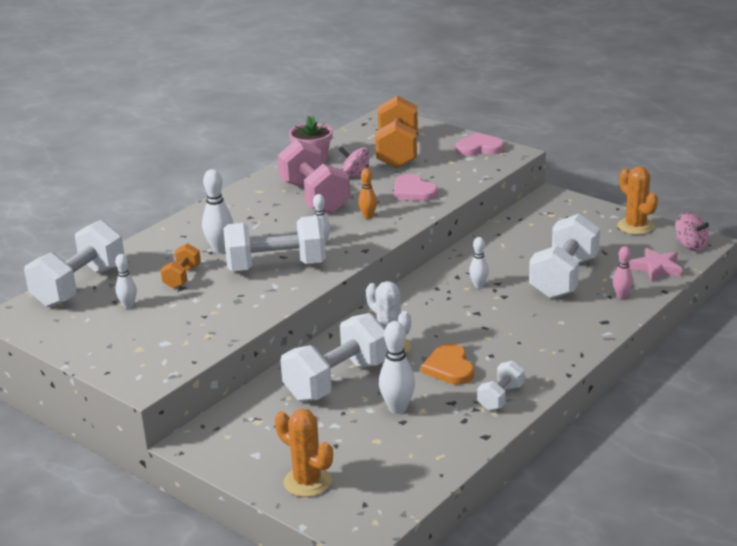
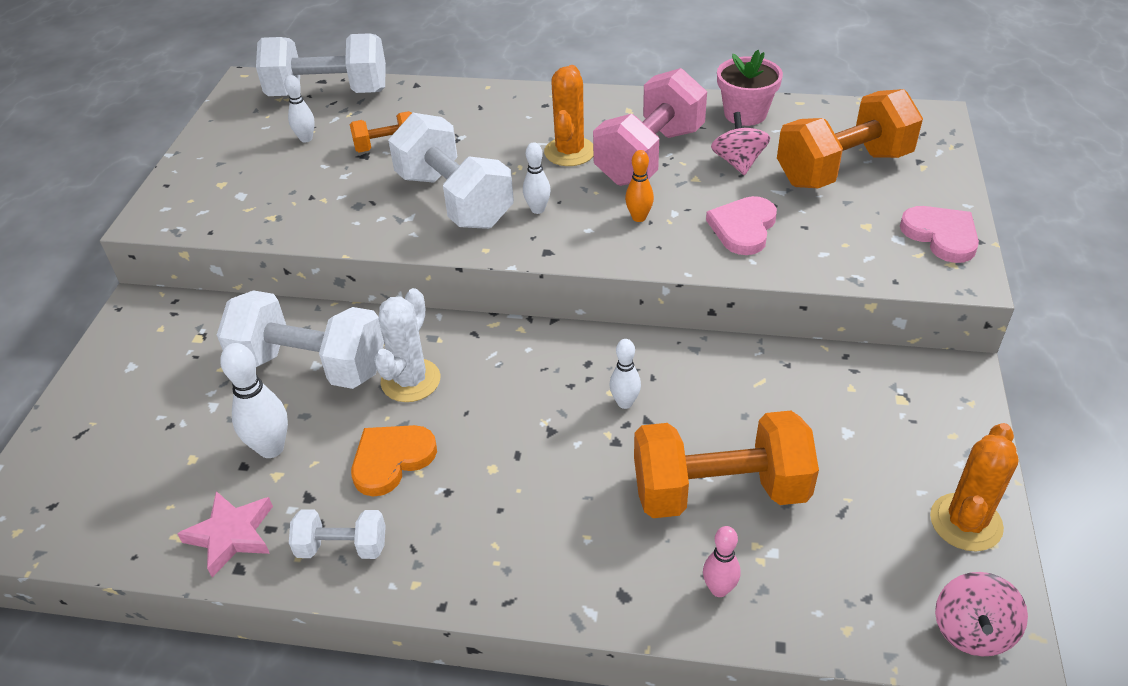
camera: 60 degrees right, 15 degrees up
(220, 249) = (467, 143): white bowling pin -> none
(307, 482) = (86, 433): orange cactus -> orange cactus (569, 152)
(564, 278) = (719, 491): white dumbbell -> orange dumbbell
(656, 268) = (848, 606): pink star -> pink star (231, 535)

